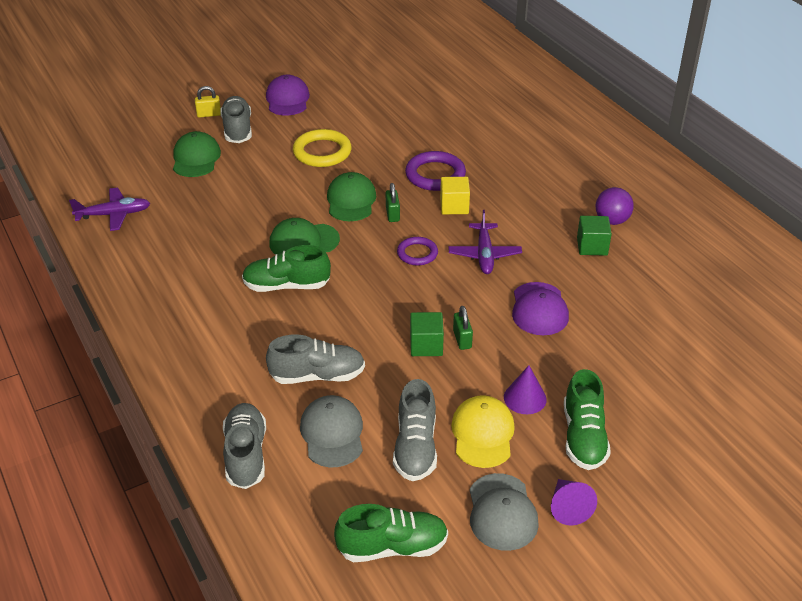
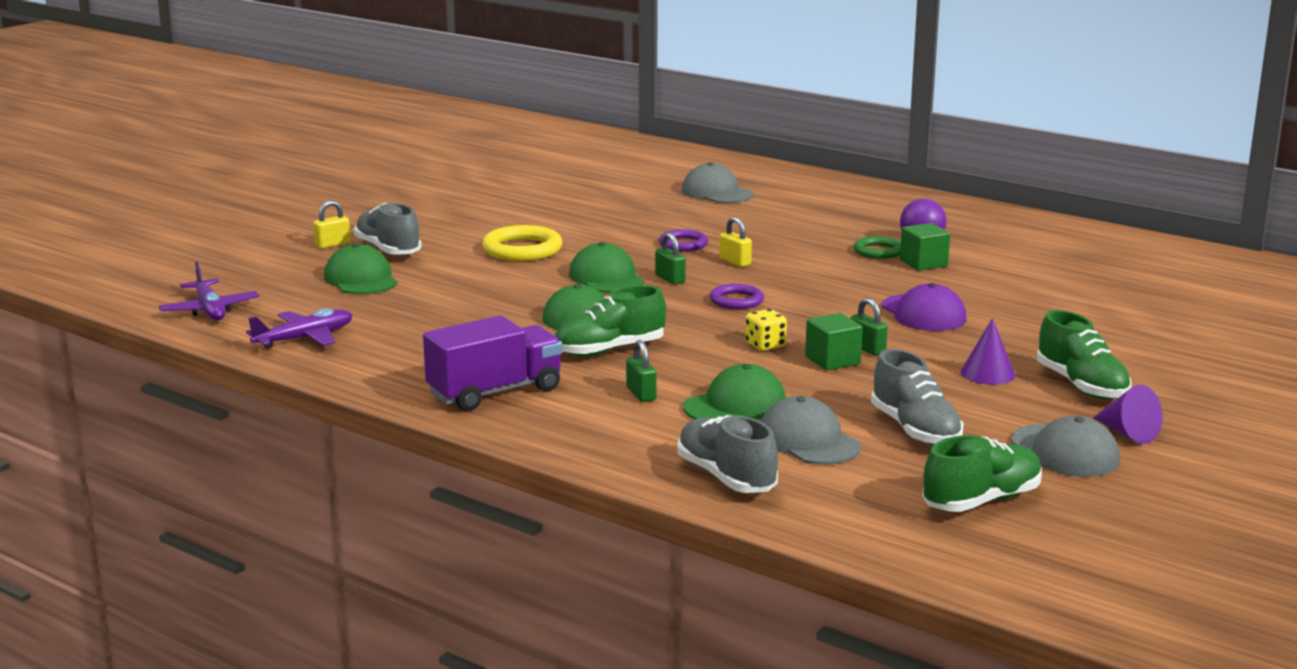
camera: 25 degrees left, 20 degrees down
(179, 309) = (495, 392): none -> purple truck
(267, 342) = (641, 394): none -> green padlock
(287, 99) = (424, 219): purple cap -> none
(317, 375) = (735, 405): grey shoe -> green cap
(394, 313) = (765, 345): none -> yellow dice
(435, 175) = (683, 244): purple ring -> purple ring, size x0.62
(454, 206) = (735, 262): yellow cube -> yellow padlock
(483, 434) = (975, 406): yellow cap -> none
(484, 254) = (814, 288): purple plane -> purple plane (210, 310)
(510, 117) = (717, 192): none -> grey cap
(570, 222) = (878, 251): none -> green ring

